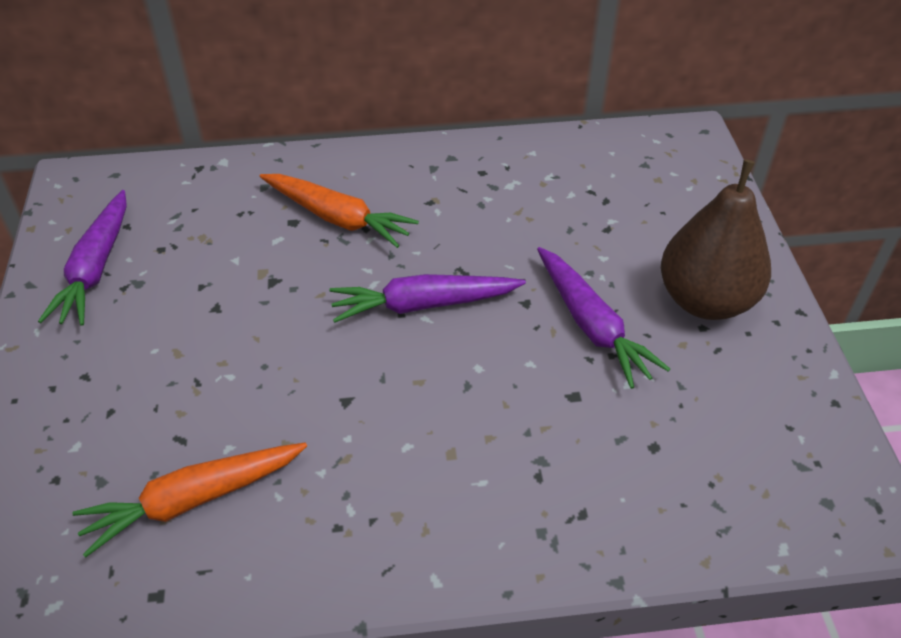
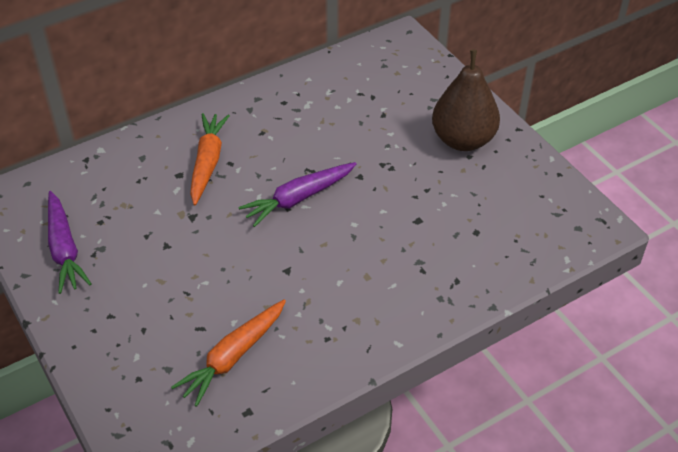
camera: 25 degrees left, 0 degrees up
(337, 218) = (208, 162): orange carrot -> orange carrot turned 90 degrees counterclockwise
(592, 325) = (406, 176): purple carrot -> none

